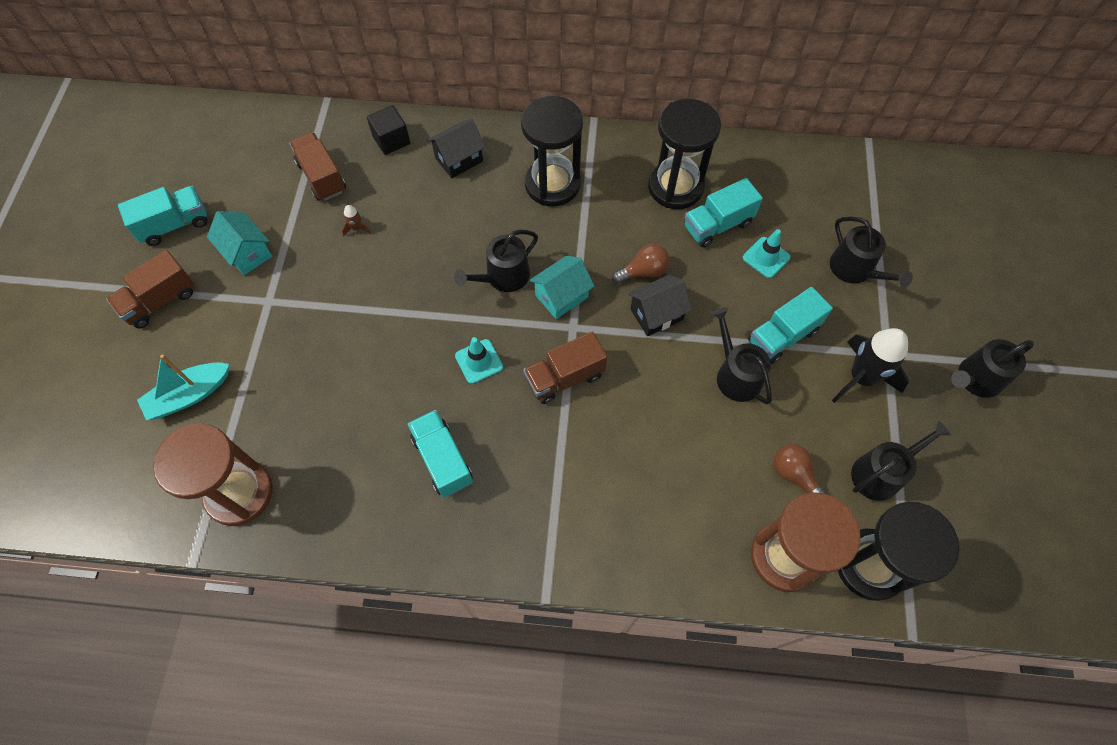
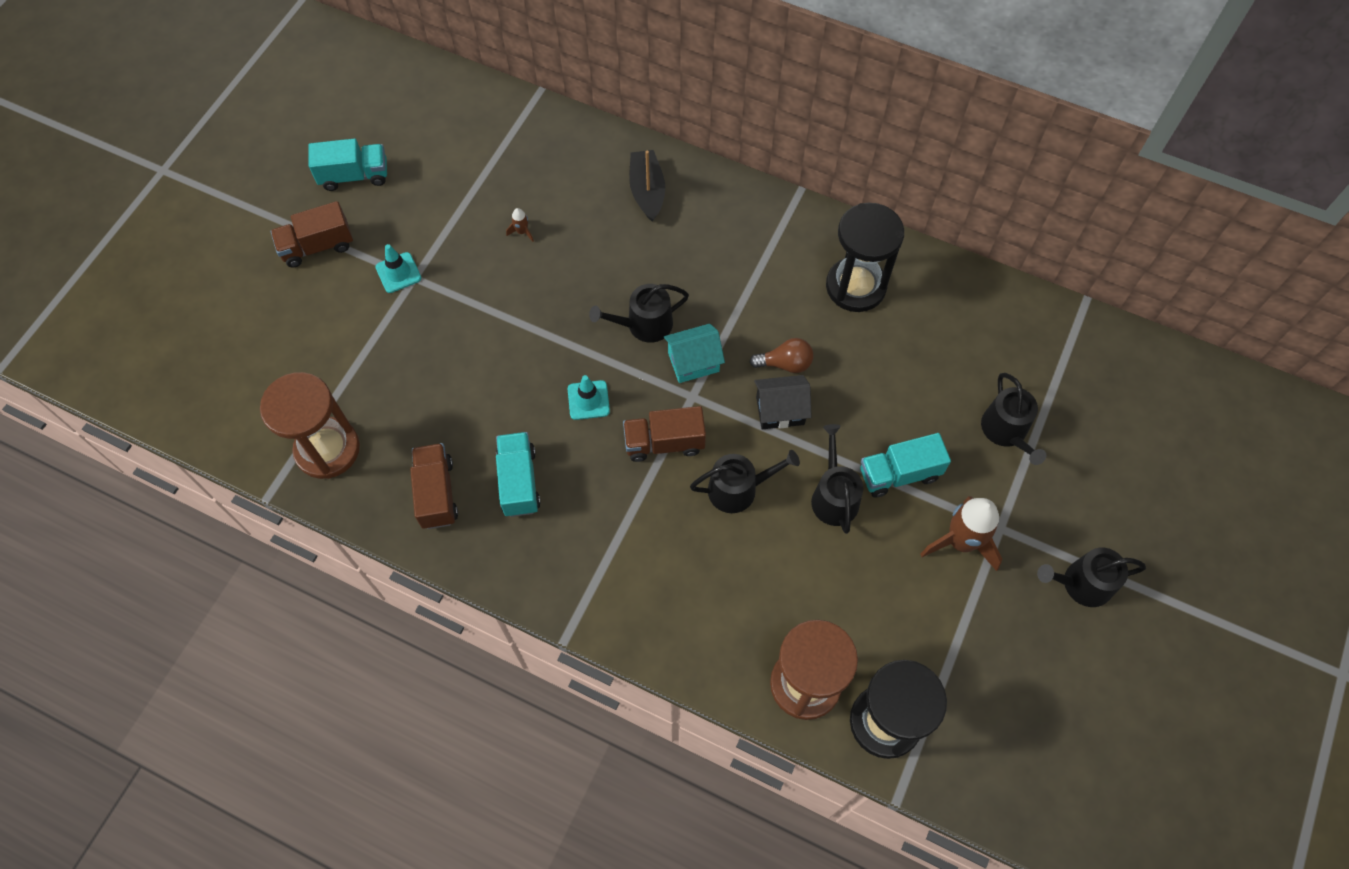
camera: 20 degrees right, 0 degrees up
(189, 395) = (314, 345): turquoise boat -> none
(247, 253) = (411, 225): turquoise house -> none
(322, 177) = (507, 169): brown truck -> brown truck (437, 493)
(391, 140) = (588, 151): black cube -> none
(459, 159) = (647, 191): black house -> black boat
(552, 184) = (730, 245): black hourglass -> none
(717, 225) = (882, 339): turquoise truck -> none
(766, 257) = (918, 389): turquoise traffic cone -> turquoise traffic cone (398, 273)
(794, 475) = (849, 612): brown light bulb -> none
(861, 378) = (961, 542): black rocket -> brown rocket
(881, 473) = (937, 640): black watering can -> black watering can (738, 489)

